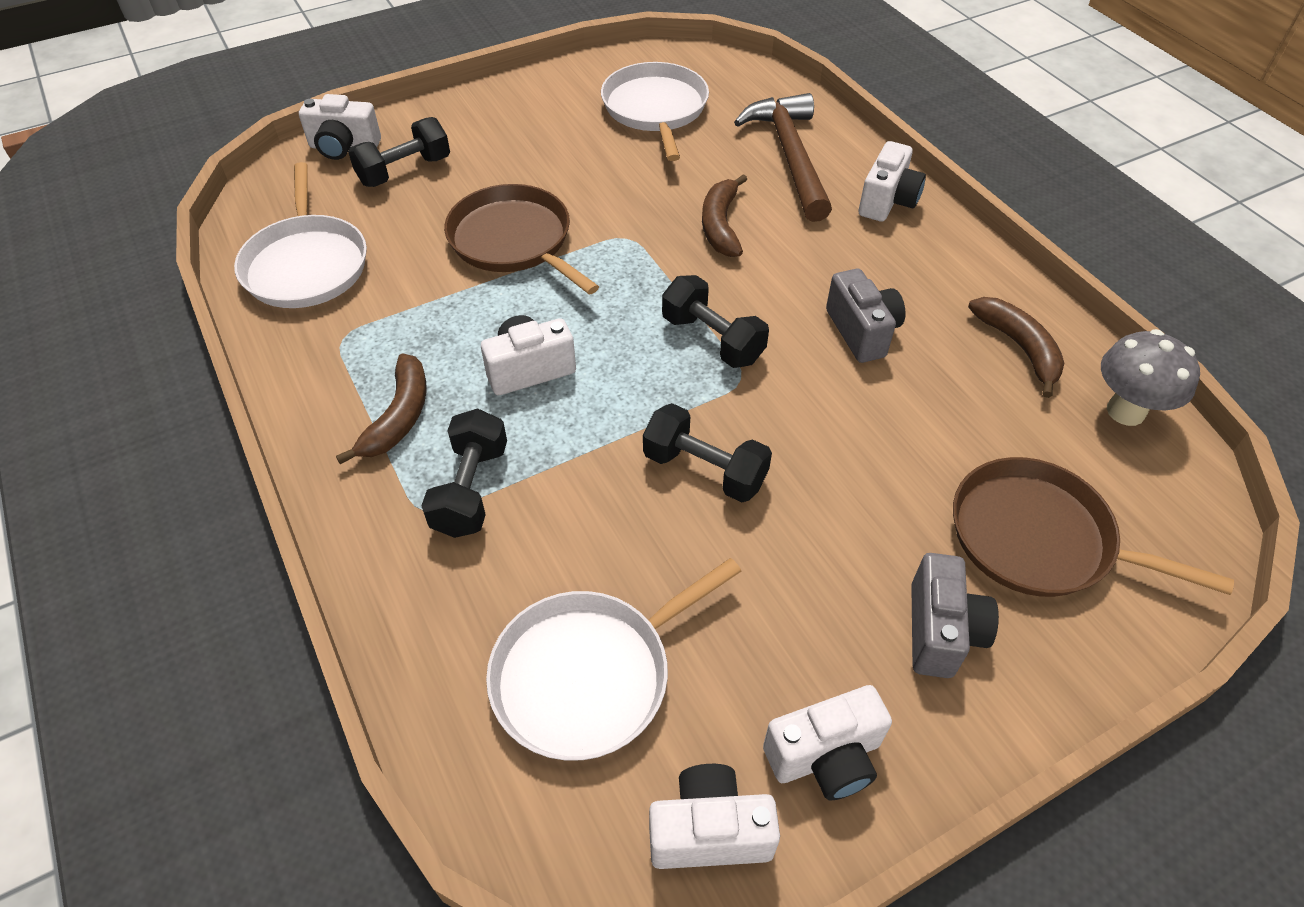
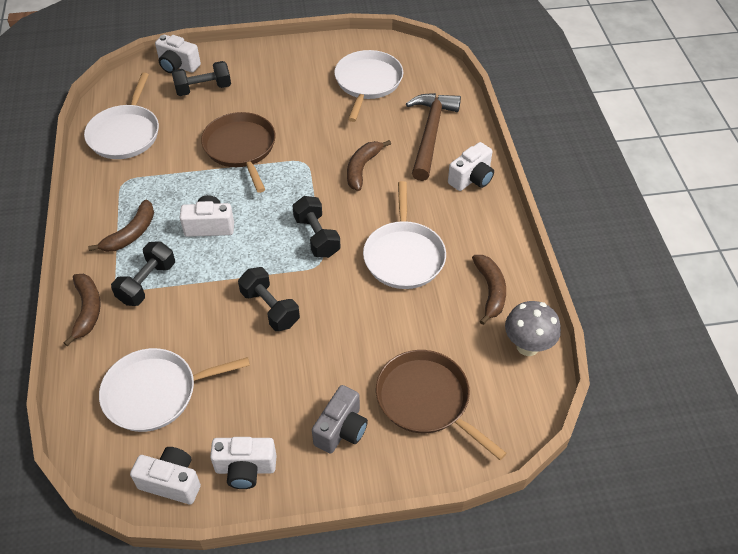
camera: 20 degrees right, 0 degrees up
(385, 568) = (87, 310): none -> brown banana
(862, 332) = (404, 255): grey camera -> white pan

